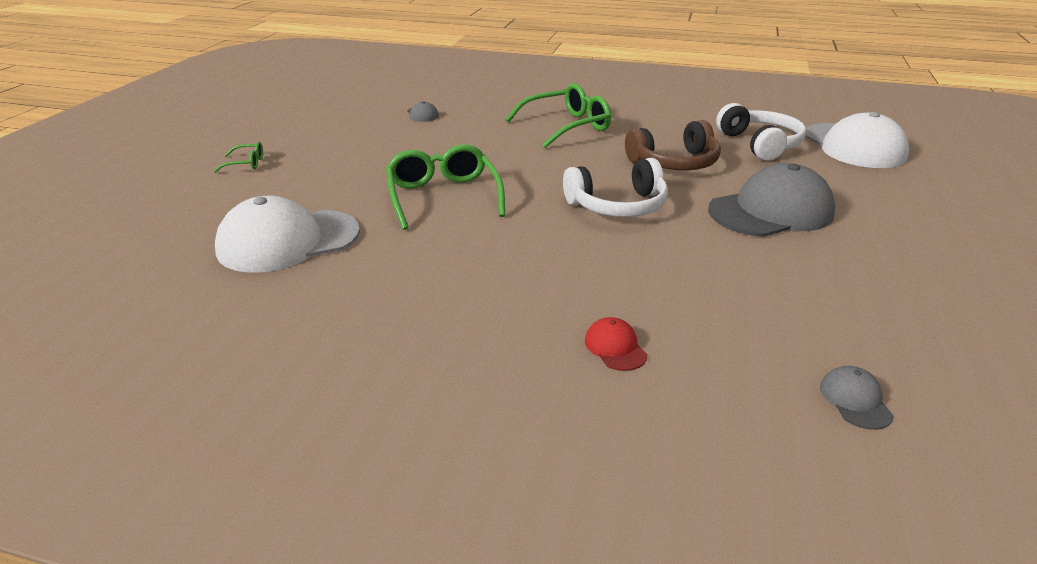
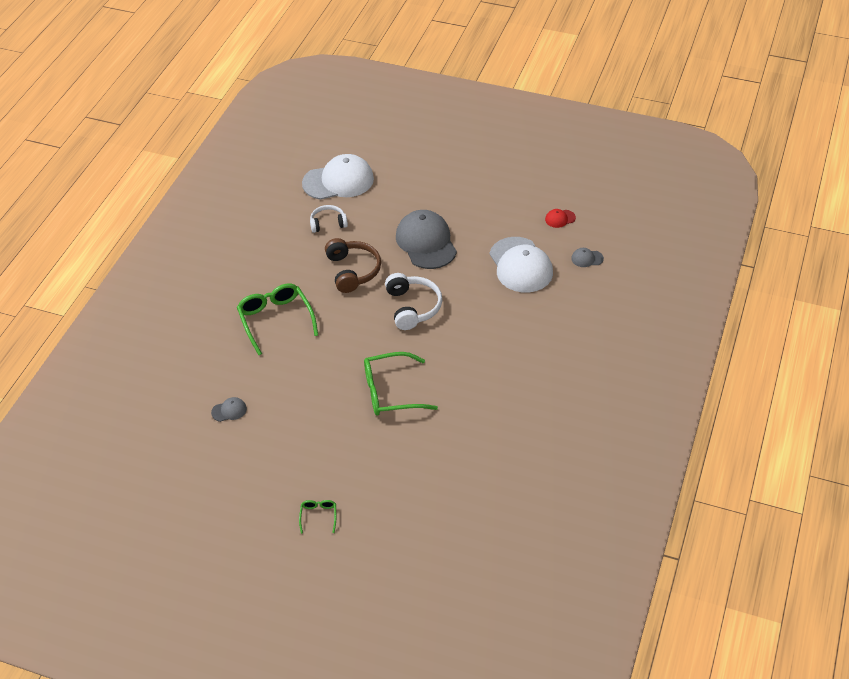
camera: 85 degrees left, 15 degrees up
(288, 241) = (445, 466): white cap -> white cap (520, 265)
(615, 347) = (553, 326): red cap -> red cap (560, 218)
(760, 144) = (328, 223): white headphones -> white headphones, size x0.64

